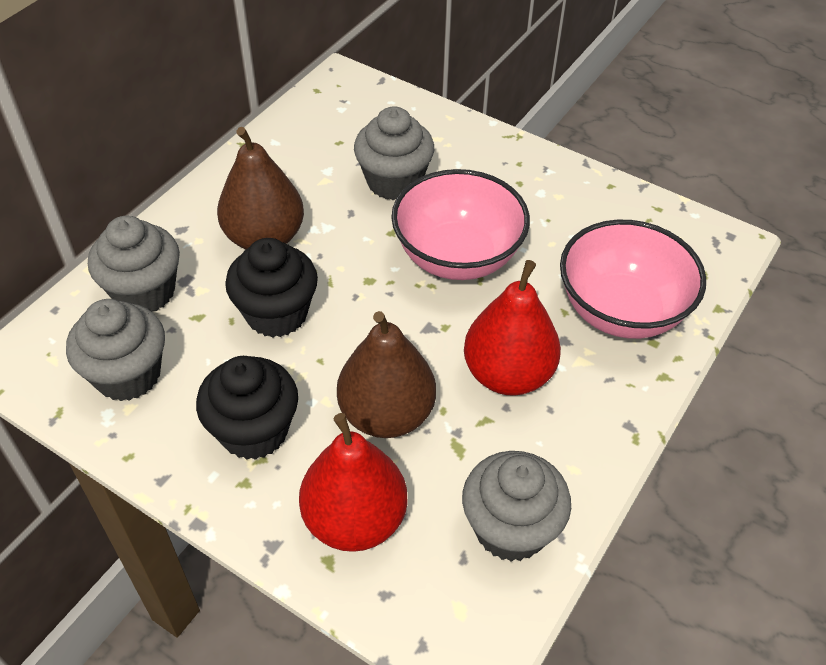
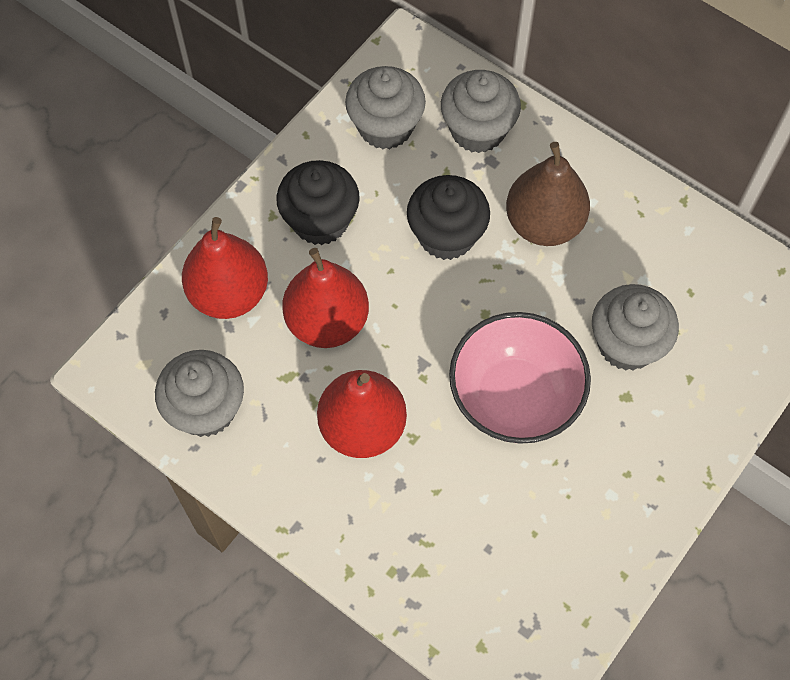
camera: 95 degrees right, 15 degrees up
(386, 414) = (327, 321): brown pear -> red pear
(621, 310) = (434, 547): pink bowl -> none

